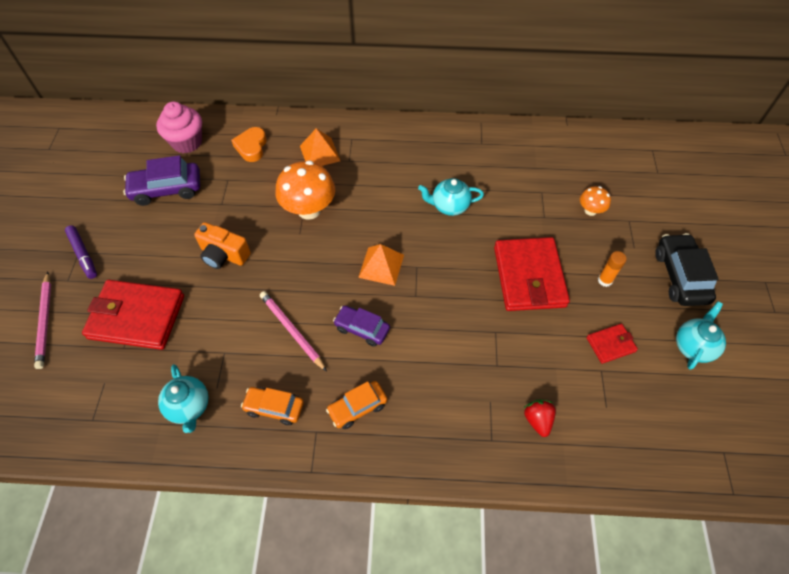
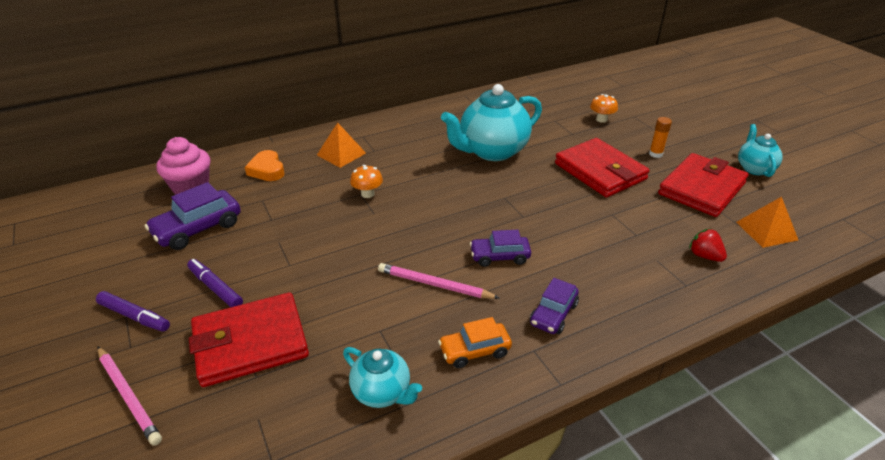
camera: 30 degrees left, 20 degrees down
(145, 255) = (215, 288): none -> purple marker
(224, 255) = (309, 255): orange camera -> none
(309, 210) = (367, 194): orange mushroom -> orange mushroom, size x0.52
(357, 407) = (553, 314): orange car -> purple car
(381, 266) = (473, 208): orange pyramid -> orange pyramid (766, 231)
(449, 206) = (492, 151): turquoise teapot -> turquoise teapot, size x1.85
(610, 344) = (701, 188): red wallet -> red wallet, size x2.08
(680, 276) = (701, 134): black car -> none

